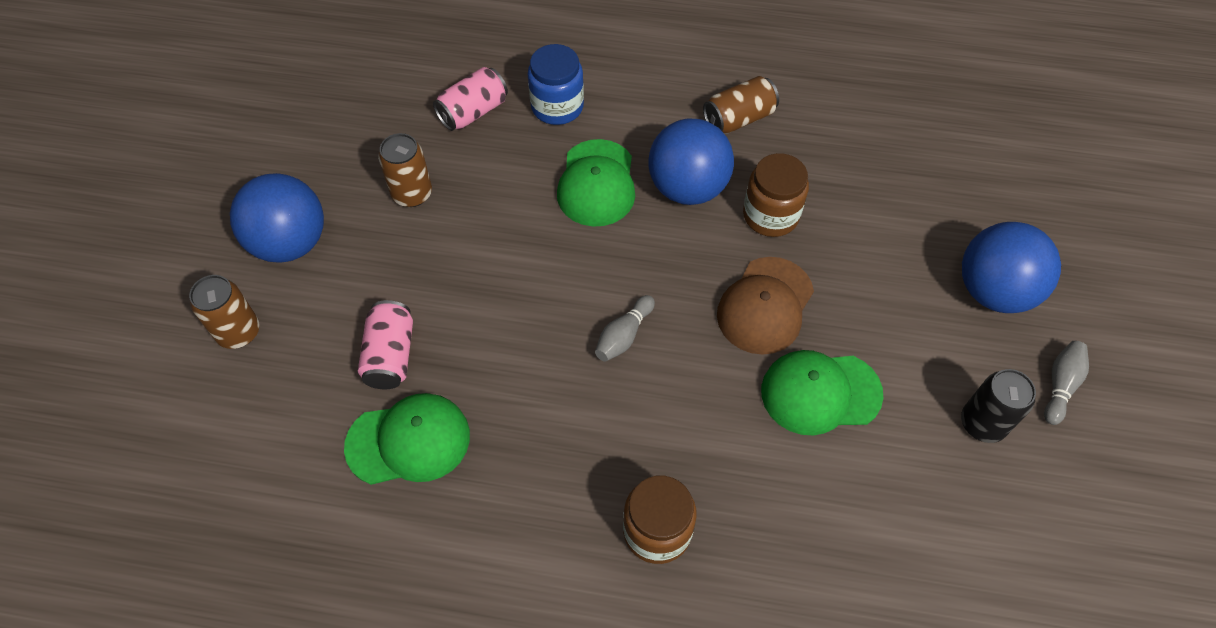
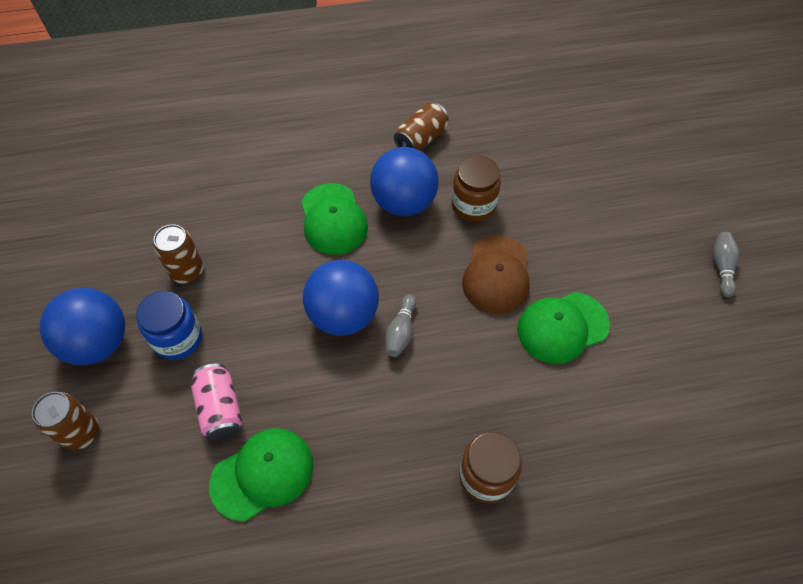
camera: 20 degrees left, 0 degrees up
(473, 112) = (212, 191): pink can -> none
(557, 106) = (278, 168): blue jar -> blue jar (178, 338)
(982, 423) = (682, 312): black can -> none
(994, 291) = (650, 213): blue ball -> blue ball (343, 315)

